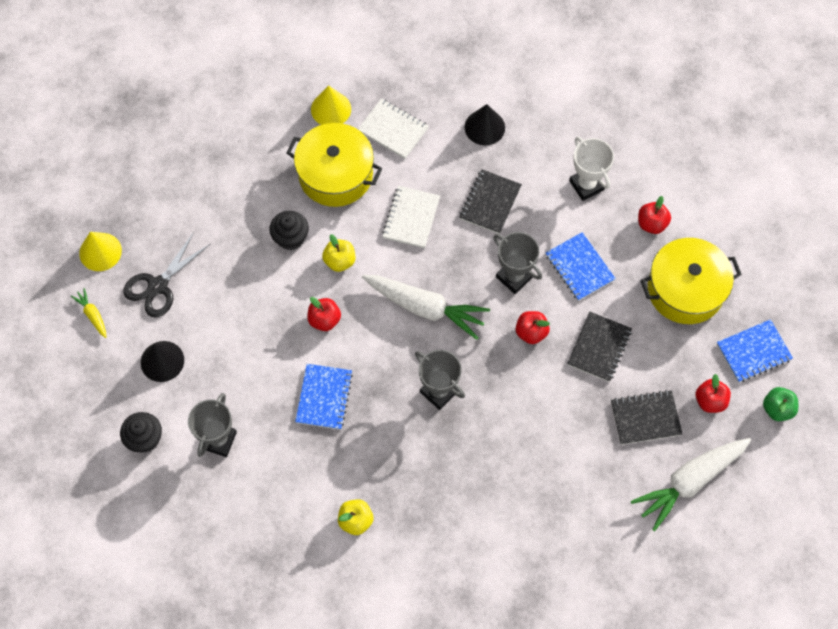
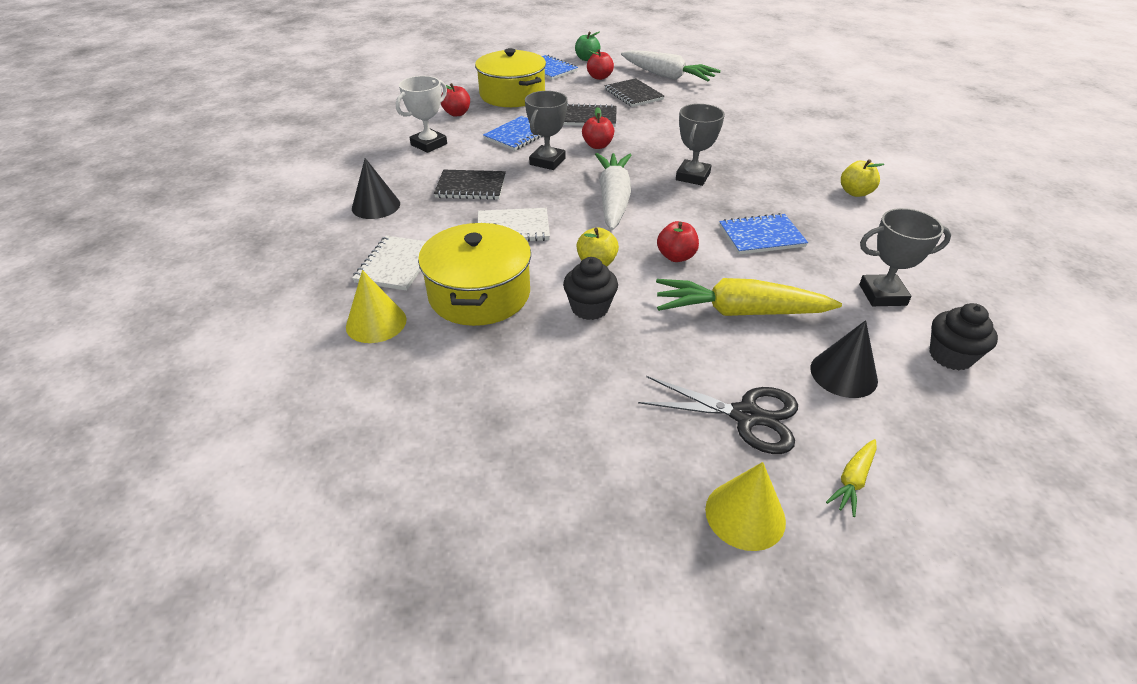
camera: 110 degrees left, 25 degrees down
(245, 331) = (739, 312): none -> yellow carrot

